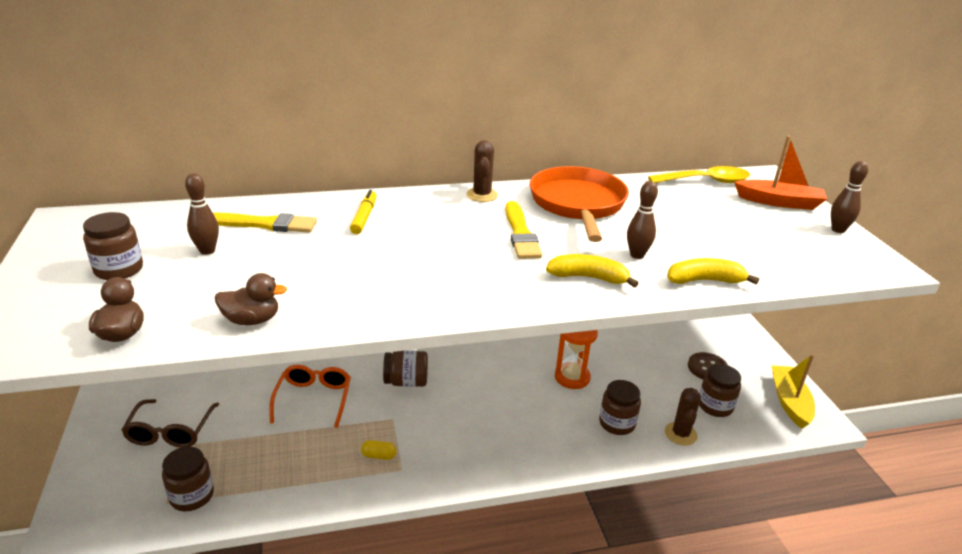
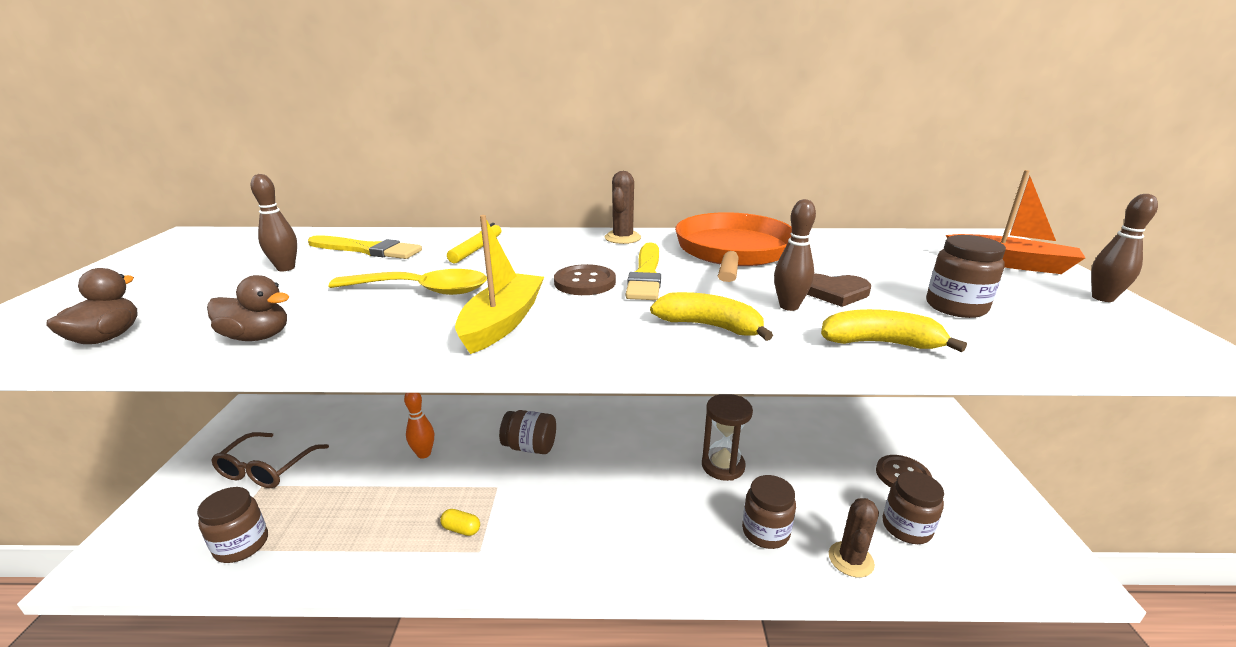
camera: 15 degrees right, 5 degrees down
(119, 270) = (182, 278): brown jar -> brown jar (956, 307)
(313, 399) = (424, 454): orange glasses -> orange bowling pin
(477, 245) = (585, 282): none -> brown button
(572, 377) = (723, 466): orange hourglass -> brown hourglass
(664, 239) = (834, 292): none -> brown heart
(706, 181) = (909, 239): yellow spoon -> yellow spoon (422, 290)
(789, 402) = (1018, 536): yellow boat -> yellow boat (502, 322)

